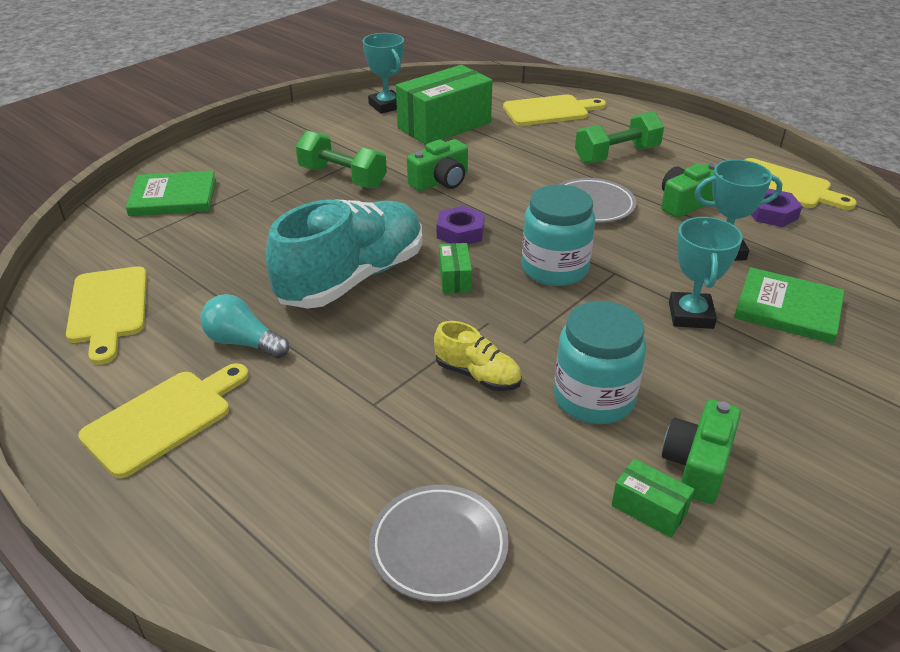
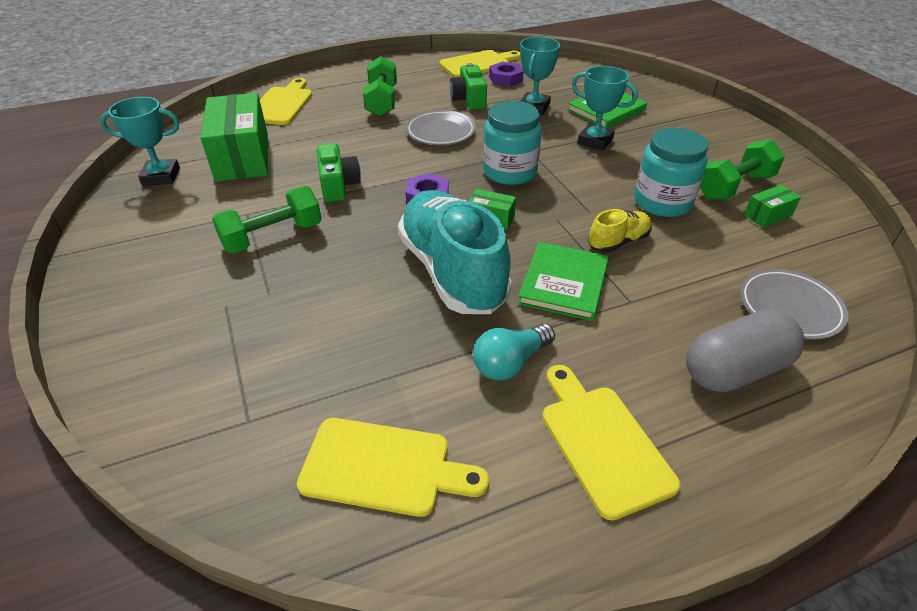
camera: 65 degrees left, 5 degrees up
(173, 197) = (180, 371): green book -> green book (564, 283)
(298, 503) = (735, 370): none -> grey capsule
(697, 464) = (734, 187): green camera -> green dumbbell

